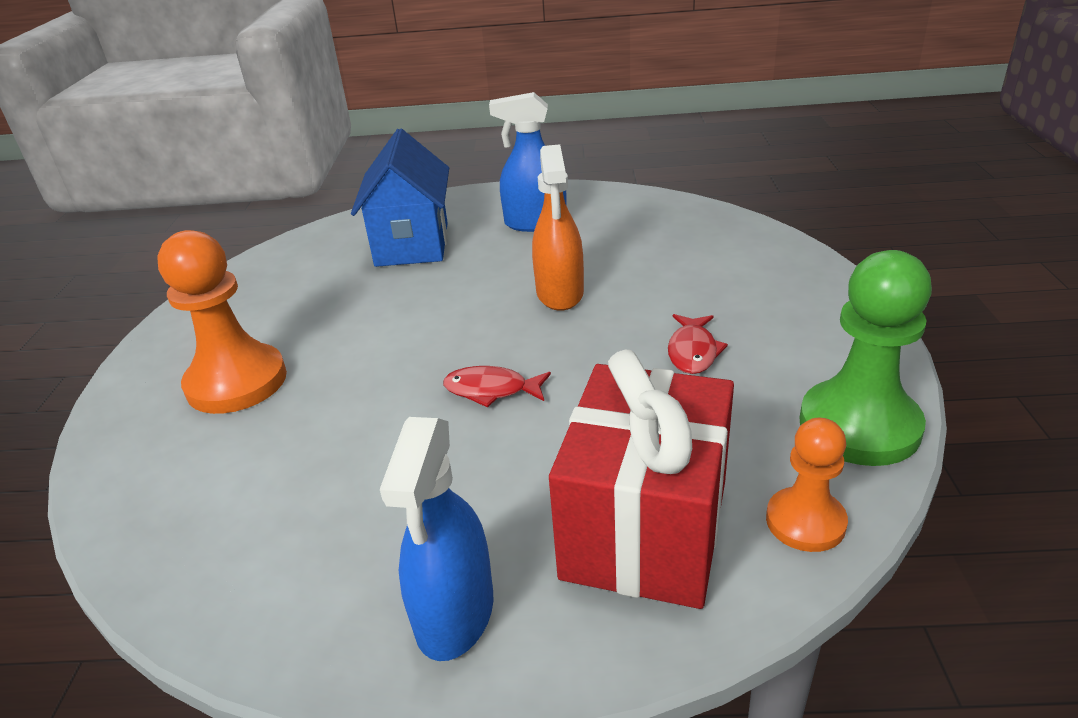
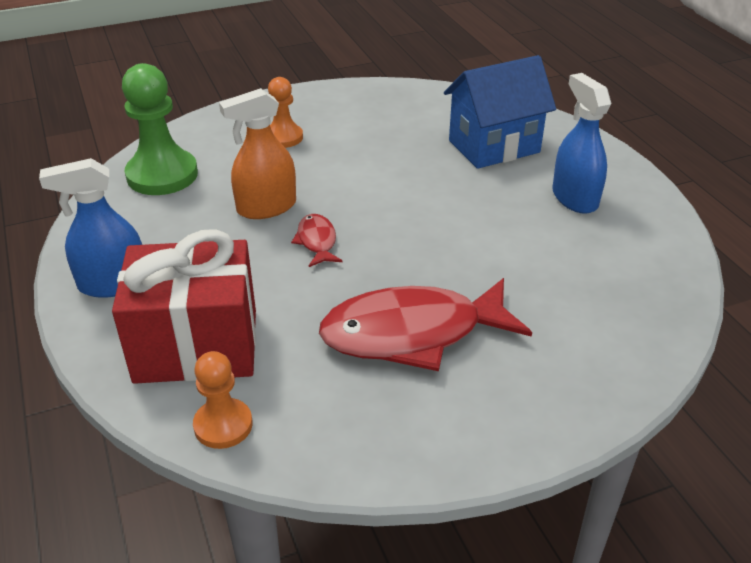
camera: 65 degrees right, 5 degrees up
(236, 382) = (283, 137): orange pawn -> orange pawn, size x0.59
(560, 293) = (462, 241): orange spray bottle -> orange spray bottle (266, 207)
(692, 351) = (412, 333): red fish -> red fish, size x2.23
(859, 426) = (348, 449): green pawn -> green pawn (162, 175)

